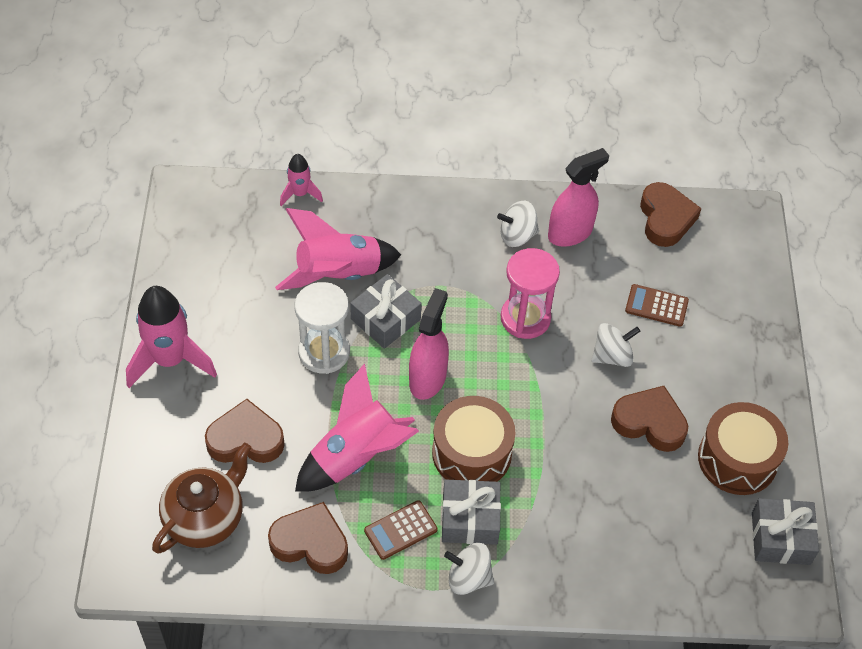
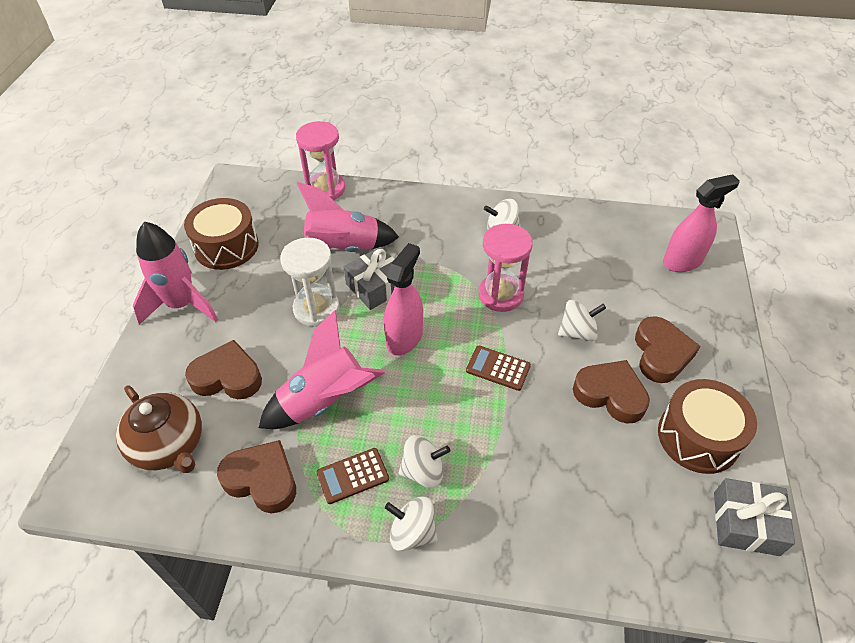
camera: 10 degrees right, 5 degrees down
(205, 518) = (169, 445): brown teapot -> brown teapot turned 90 degrees clockwise
(300, 194) = (325, 189): pink rocket -> pink hourglass
(470, 519) = (423, 471): grey gift -> white spinning top
(471, 453) = (435, 407): brown drum -> brown drum (226, 246)
(570, 233) = (547, 231): pink spray bottle -> pink spray bottle (682, 261)
(656, 306) = (621, 293): brown calculator -> brown calculator (498, 368)
(665, 219) = (632, 226): brown heart -> brown heart (661, 354)

